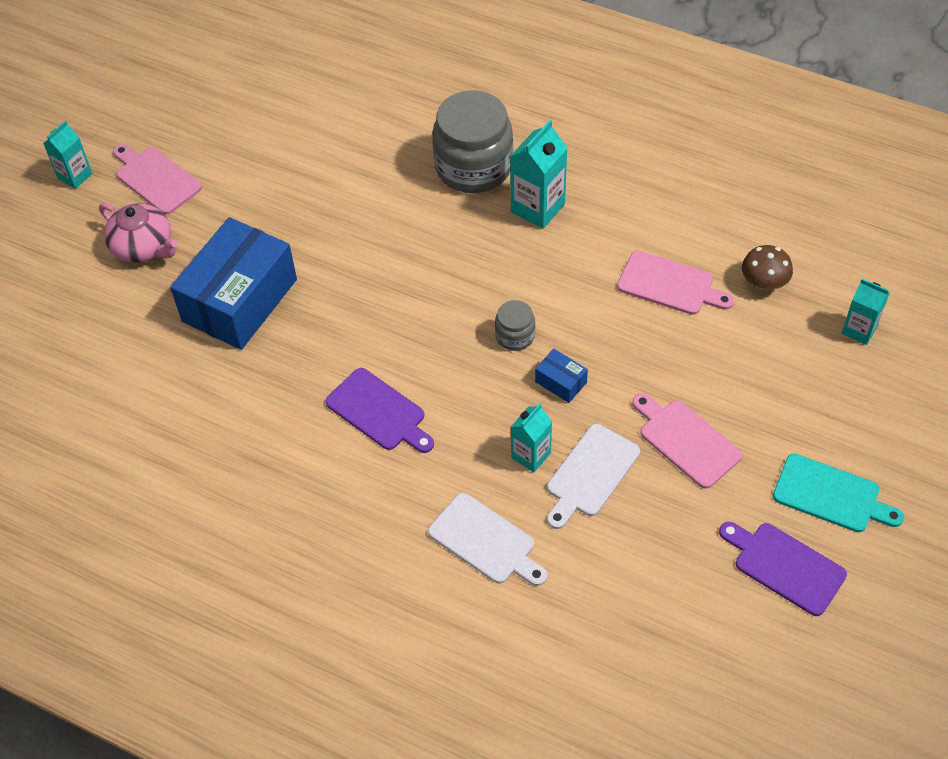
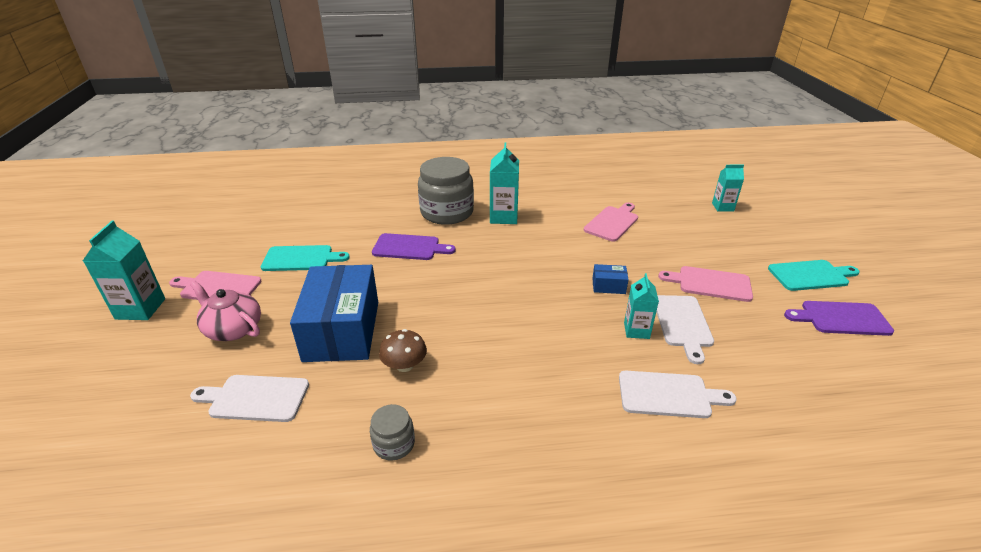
camera: 35 degrees left, 20 degrees down
(75, 176) = (140, 309): turquoise carton -> turquoise carton, size x1.54
(123, 343) = (255, 398): none -> white cutting board
(143, 246) = (233, 329): pink teapot -> pink teapot turned 150 degrees counterclockwise
(259, 172) = (301, 258): none -> turquoise cutting board
(379, 412) = (510, 351): purple cutting board -> purple cutting board (409, 247)
(515, 336) = (555, 275): grey jar -> grey jar (394, 444)
(670, 284) = (612, 222): pink cutting board -> pink cutting board turned 45 degrees counterclockwise
(764, 281) = (655, 205): brown mushroom -> brown mushroom (404, 365)

